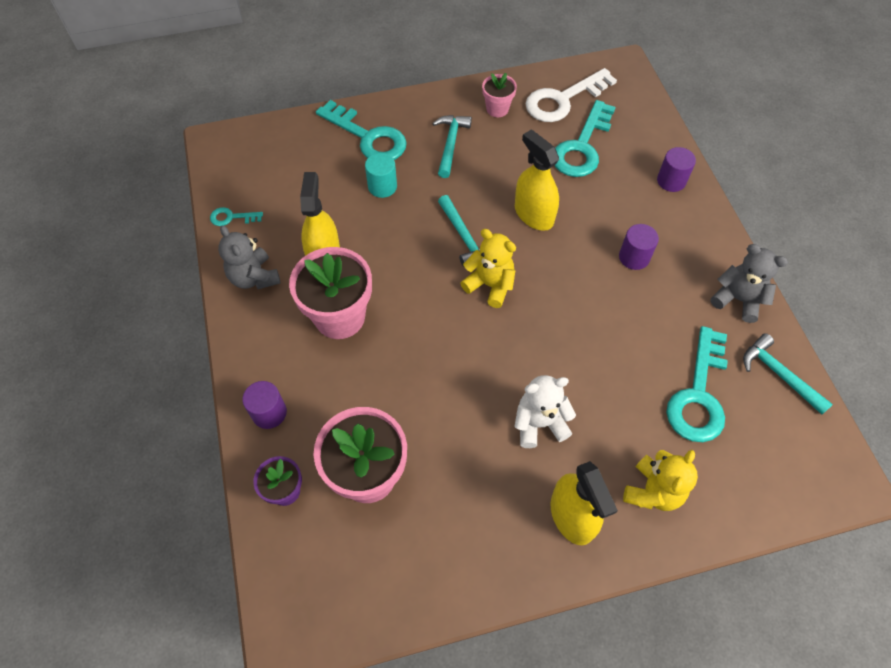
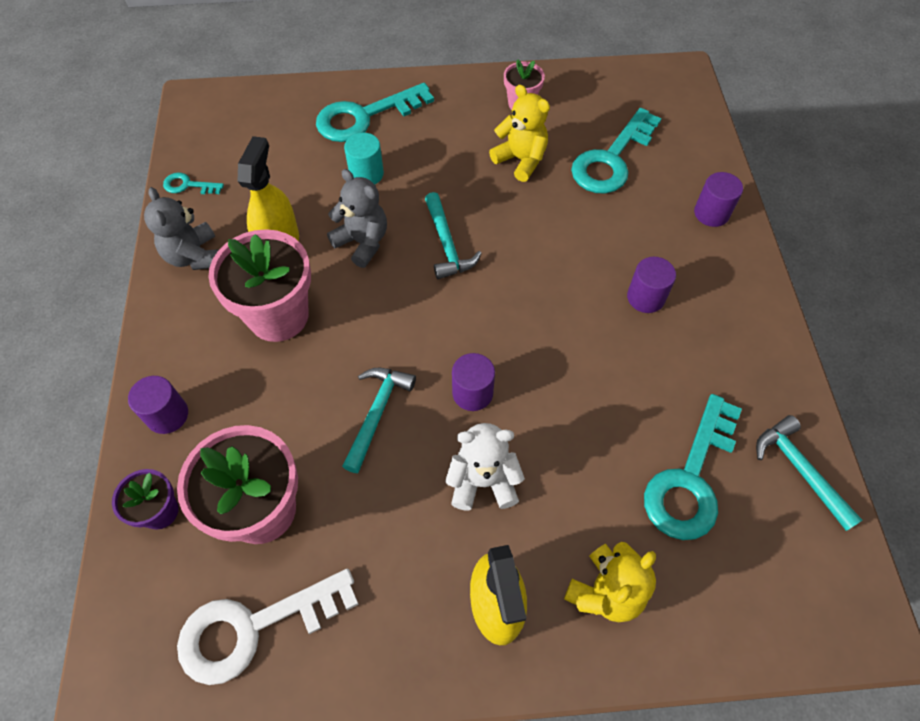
camera: 10 degrees right, 0 degrees up
(368, 137) = (364, 117): turquoise key -> turquoise key turned 105 degrees clockwise
(450, 144) = (457, 136): turquoise hammer -> turquoise hammer (377, 413)
(490, 285) = (463, 305): yellow teddy bear -> yellow teddy bear (521, 160)
(514, 355) = (472, 393): none -> purple cylinder
(534, 214) = (535, 230): yellow spray bottle -> none
(563, 100) = (601, 103): white key -> white key (253, 627)
(737, 299) = (765, 368): grey teddy bear -> grey teddy bear (362, 242)

